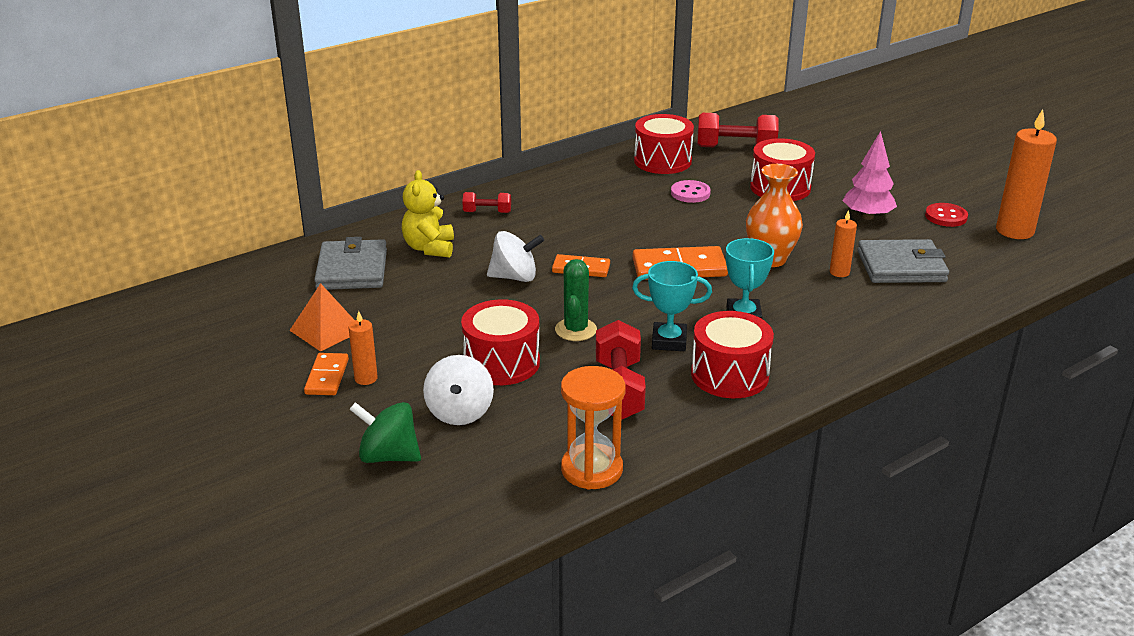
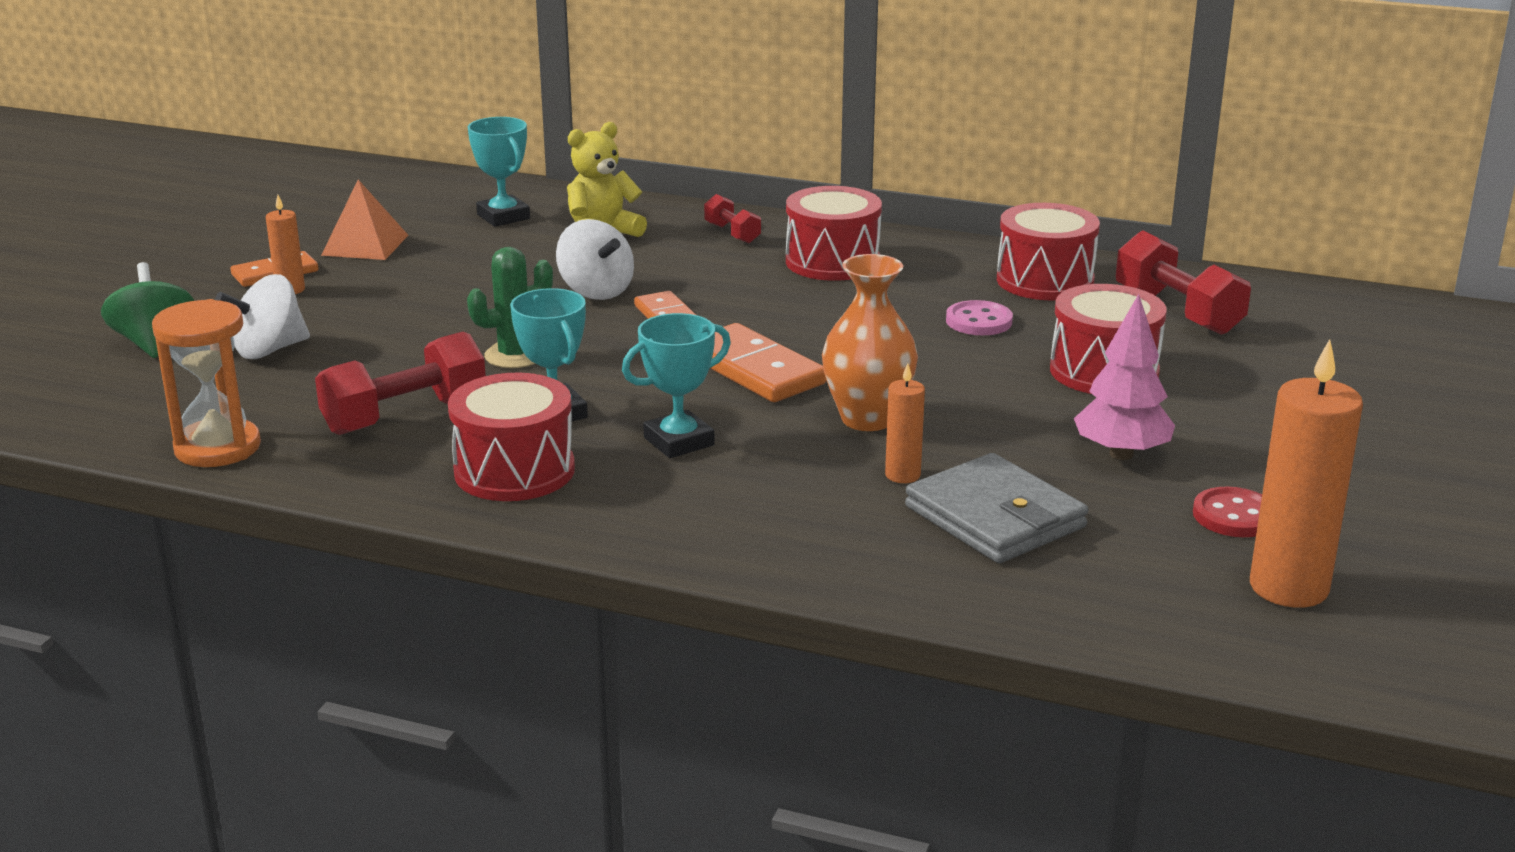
camera: 55 degrees right, 5 degrees down
(352, 270) = (503, 217): grey wallet -> turquoise trophy
(501, 363) = (394, 340): red drum -> red drum (832, 262)

